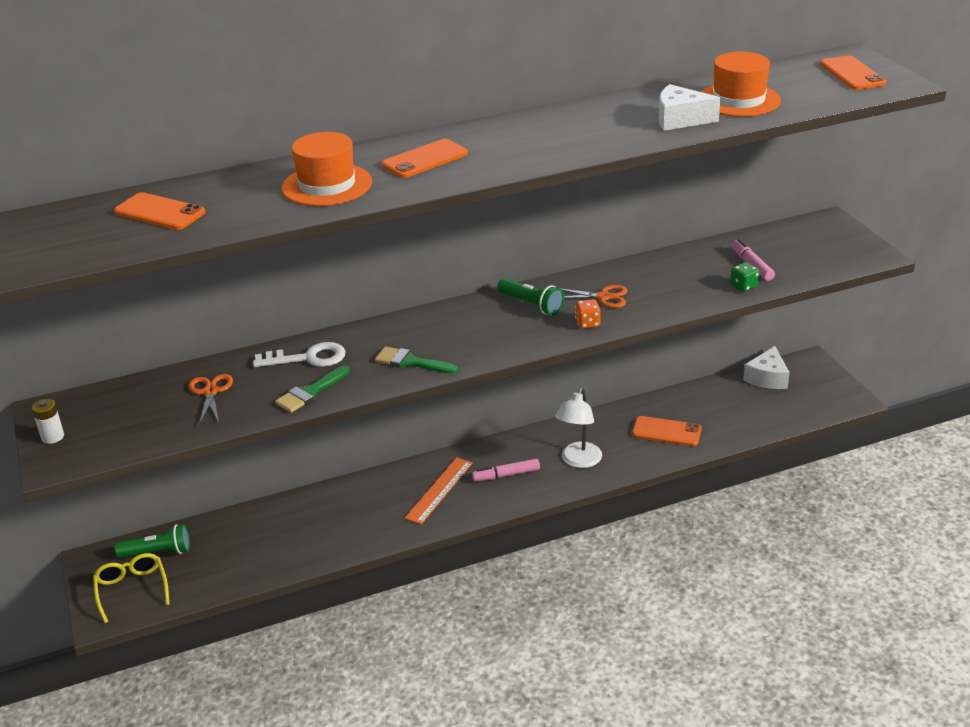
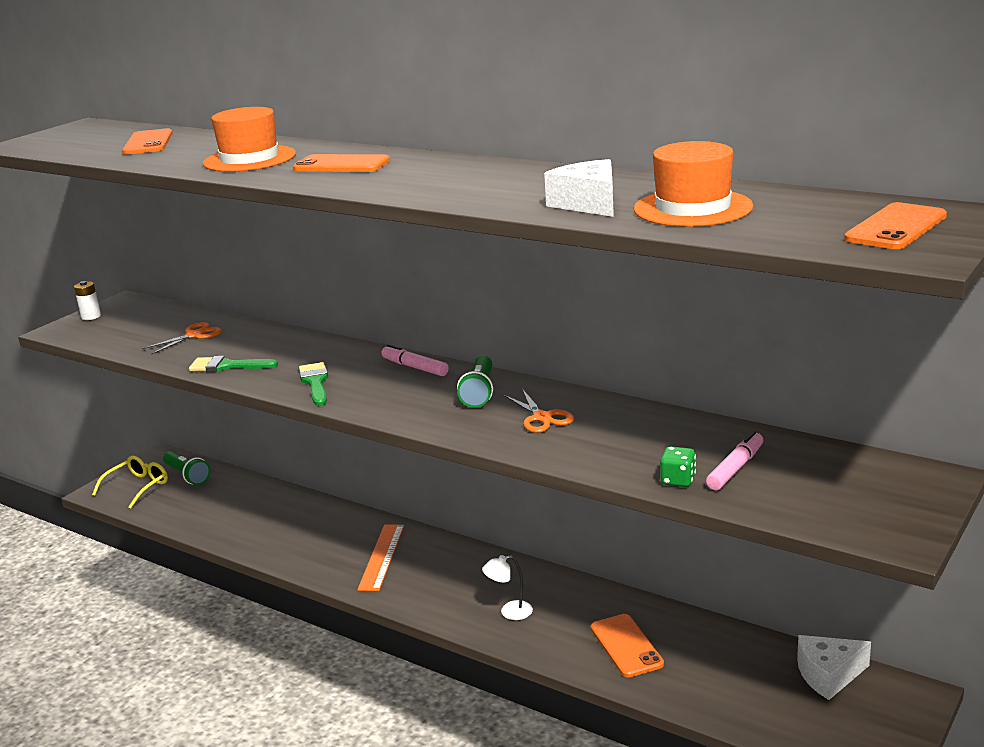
camera: 55 degrees right, 10 degrees down
(308, 358) = (278, 346): white key -> none
(439, 490) = (382, 557): orange ruler -> orange ruler turned 75 degrees counterclockwise
(506, 475) = (441, 581): pink marker -> pink marker (415, 367)
(578, 461) = (509, 612): white lamp -> white lamp, size x0.62
(587, 323) = (479, 429): orange dice -> none

